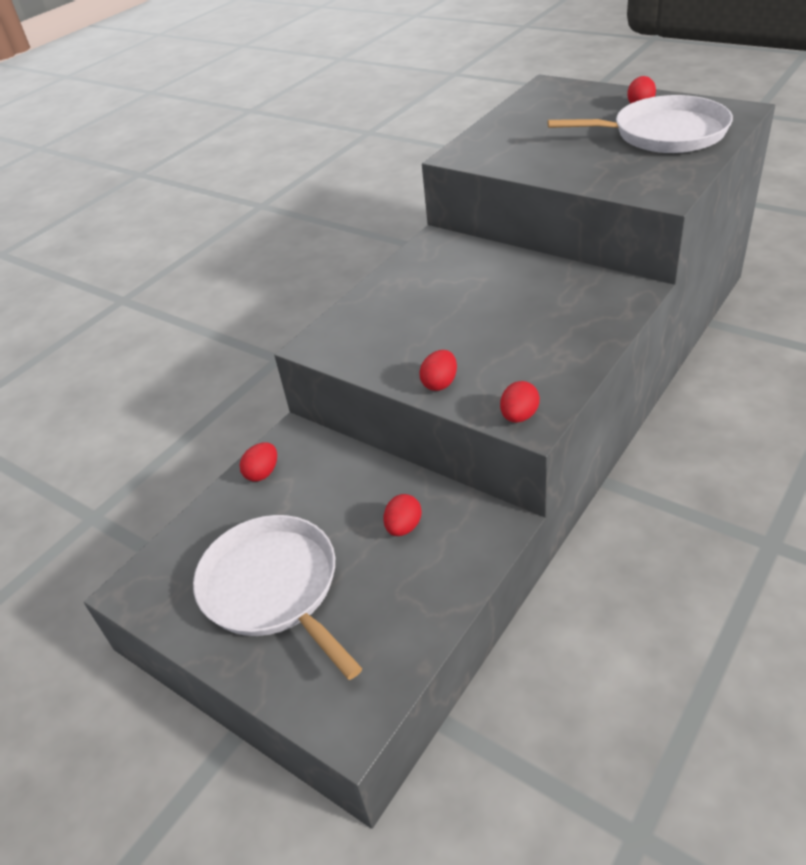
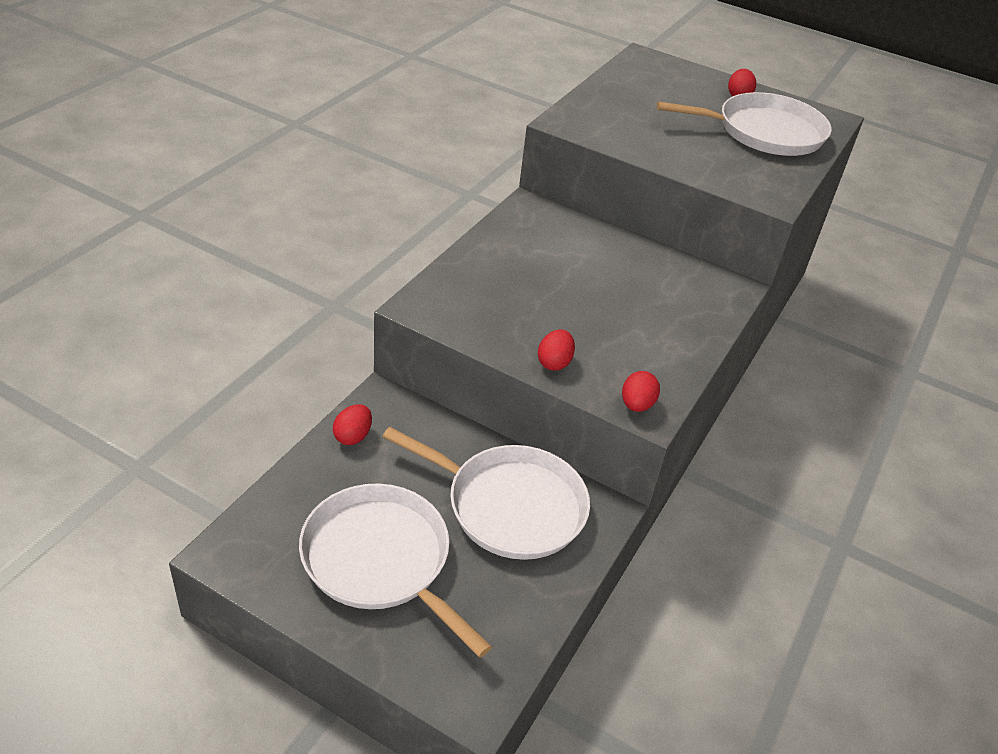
camera: 15 degrees left, 0 degrees up
(403, 527) = (509, 505): red egg -> white pan

